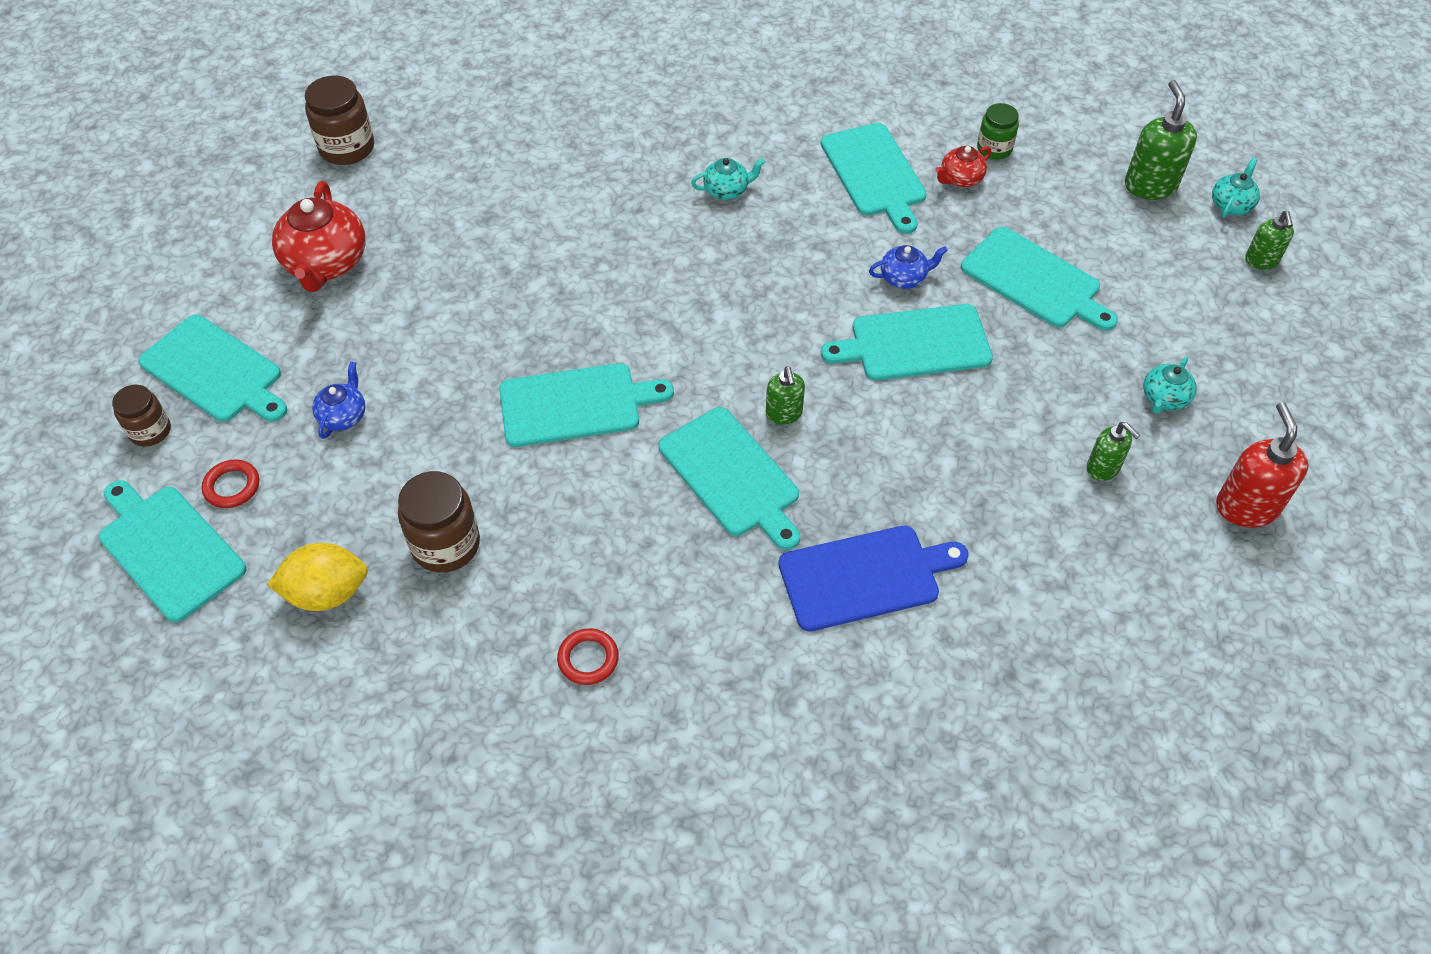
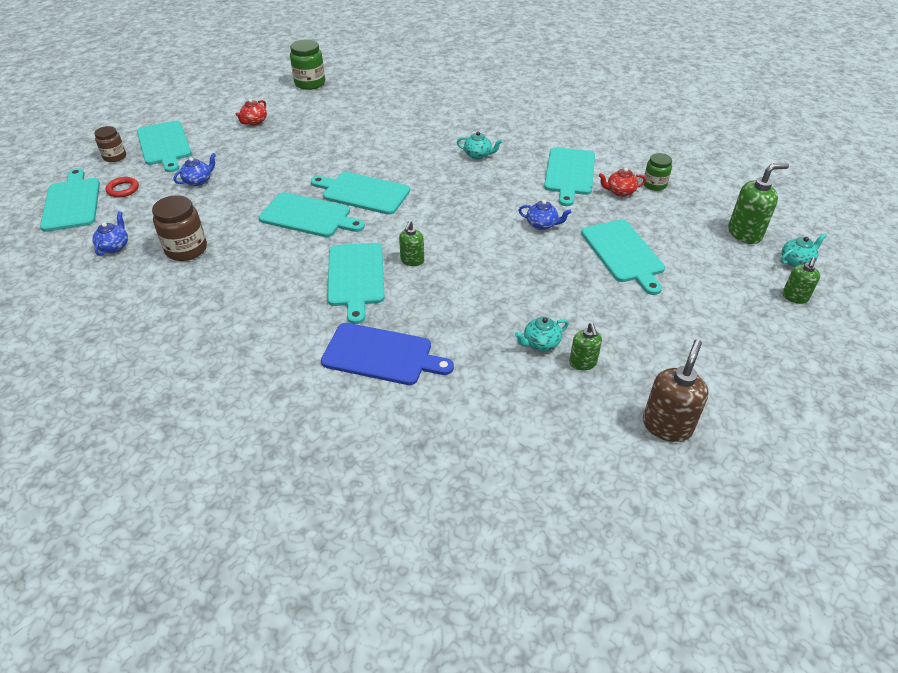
camera: 30 degrees right, 10 degrees down
(326, 264) = (254, 122): red teapot -> red teapot, size x0.53
(327, 593) = (114, 246): yellow lemon -> blue teapot
(347, 148) = (310, 83): brown jar -> green jar
(588, 659) = (199, 327): red ring -> none
(915, 344) = (519, 257): turquoise cutting board -> turquoise cutting board (363, 193)
(1150, 185) = (745, 233): green soap dispenser -> green soap dispenser turned 45 degrees clockwise
(1164, 399) = (658, 343): turquoise teapot -> turquoise teapot (540, 343)
(1246, 507) = (667, 426): red soap dispenser -> brown soap dispenser

